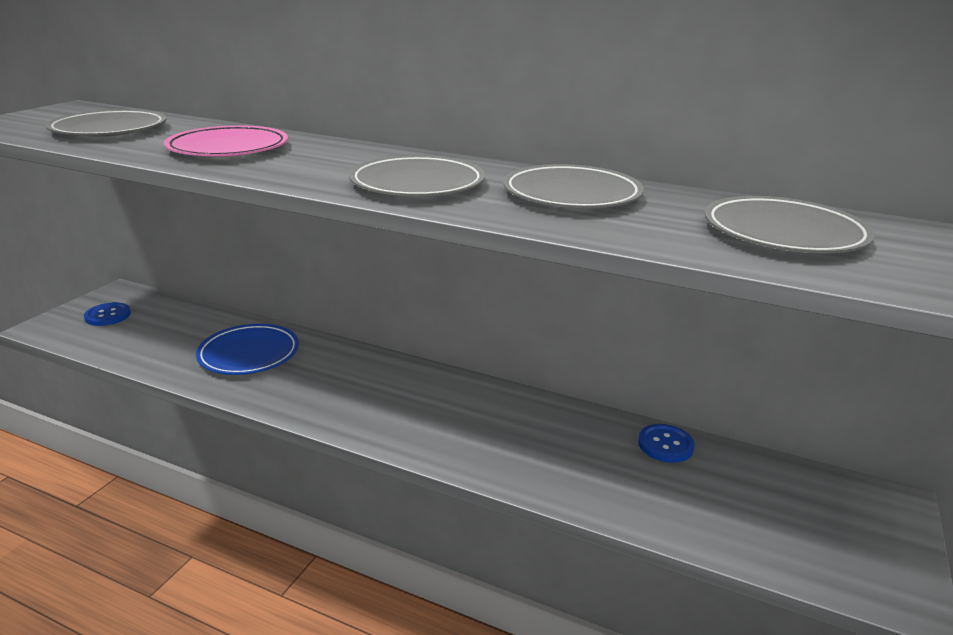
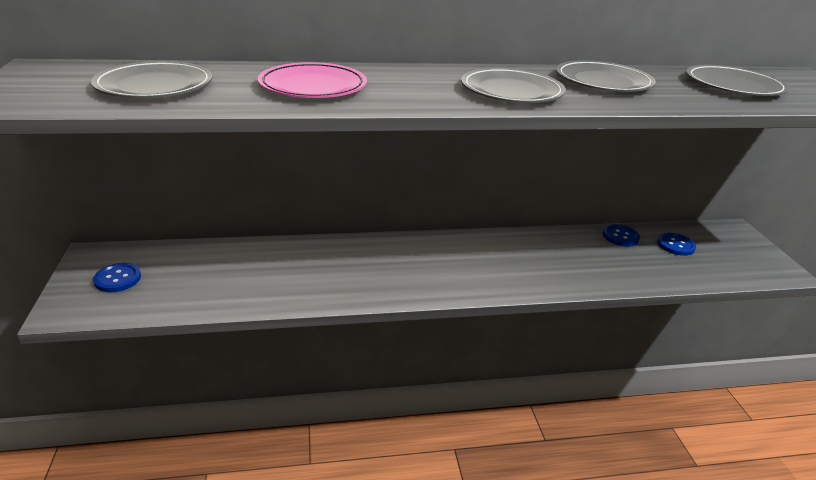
camera: 35 degrees left, 5 degrees up
(249, 354) = (299, 268): blue plate -> none
(741, 485) = (675, 245): none -> blue button

